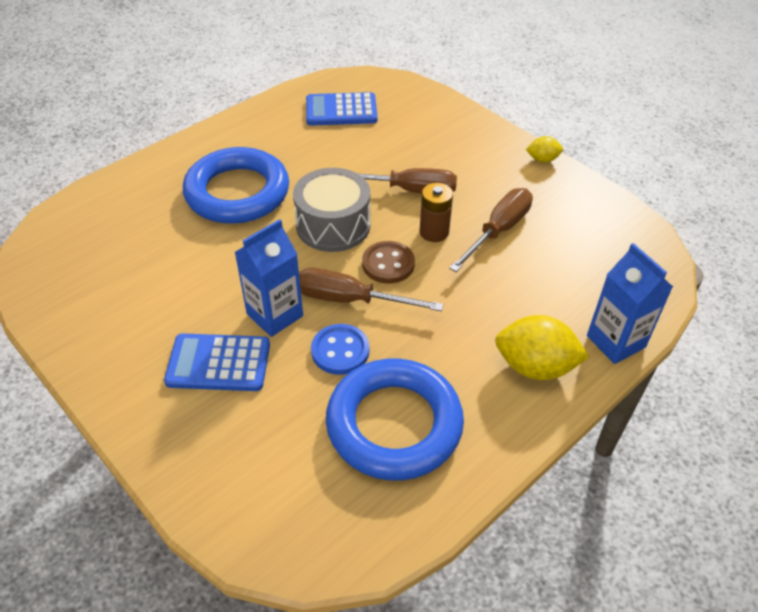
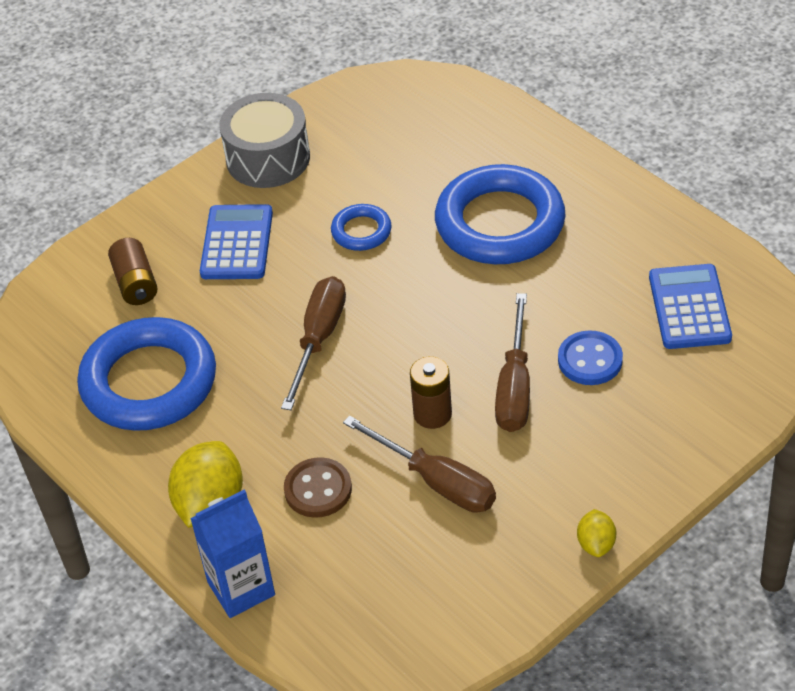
camera: 95 degrees right, 0 degrees up
(225, 274) = (361, 231): none -> blue ring
(258, 447) = (136, 283): none -> brown battery
(275, 315) = (299, 278): blue carton -> none
(333, 225) = (442, 316): grey drum -> grey drum (268, 158)
(340, 351) = (246, 335): blue button -> blue button (590, 360)
(388, 264) = (375, 370): brown button -> brown button (318, 489)

